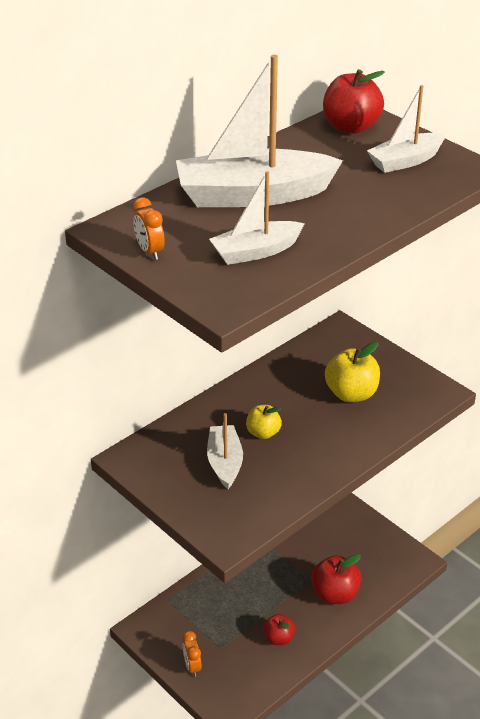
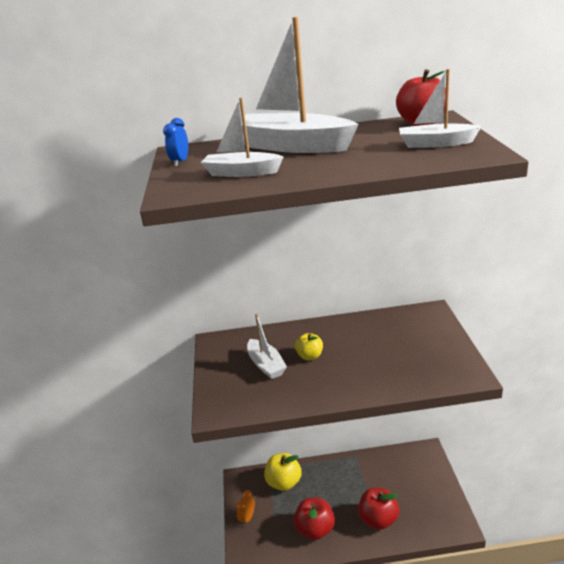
camera: 40 degrees right, 10 degrees down
(149, 251) = (180, 162): orange clock -> blue clock
(225, 463) = (266, 365): white boat -> white boat turned 120 degrees clockwise
(278, 638) = (315, 529): red apple -> red apple, size x1.62
(351, 393) = (397, 353): yellow apple -> yellow apple (284, 483)

